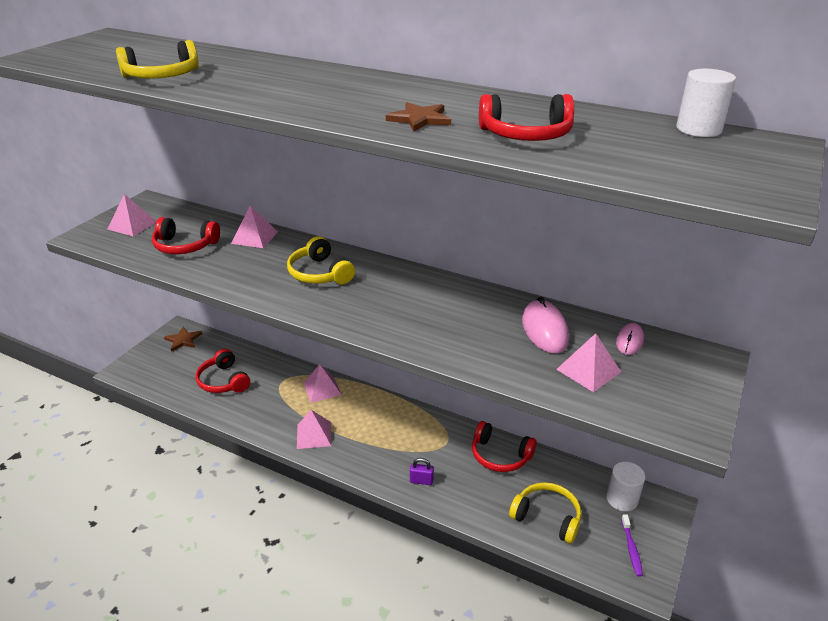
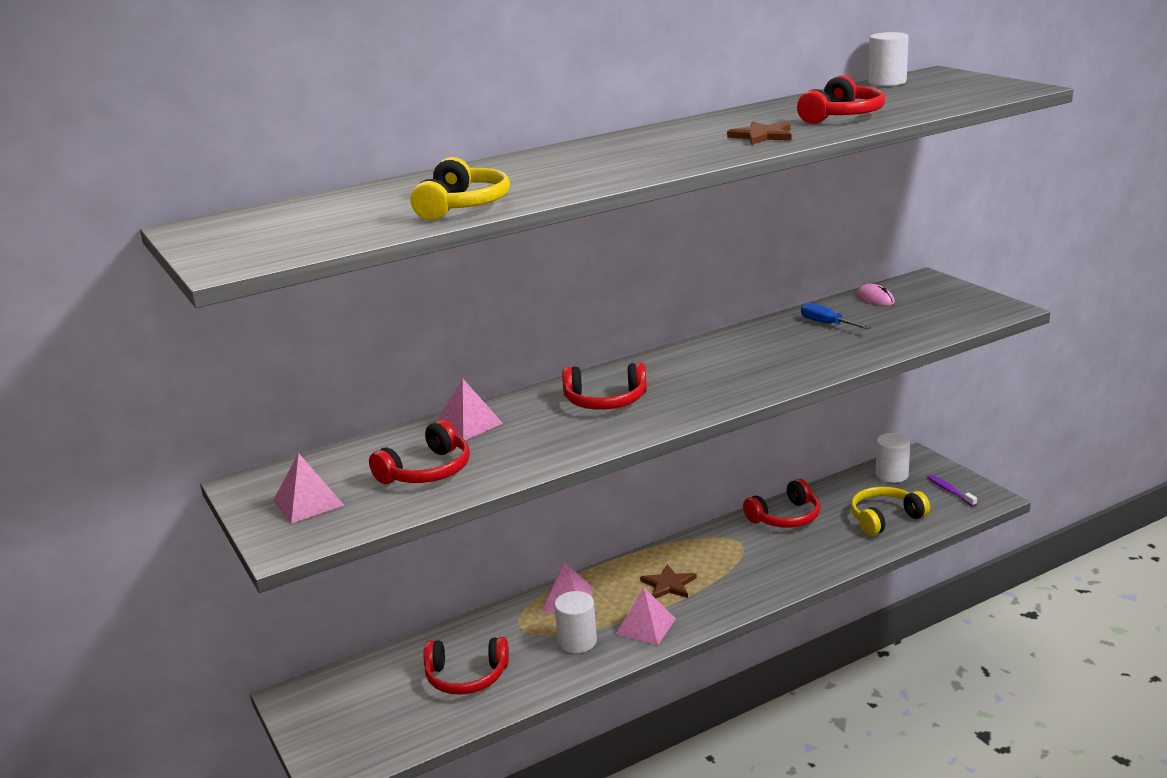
camera: 55 degrees left, 10 degrees down
(183, 340) = (326, 697): brown star -> brown star (669, 585)
(280, 411) = (577, 641): none -> white cylinder
(319, 273) = (605, 401): yellow headphones -> red headphones
(421, 481) = (782, 573): purple padlock -> none
(544, 330) = (827, 324): pink mouse -> blue screwdriver
(588, 370) = (901, 322): pink pyramid -> none
(631, 549) = (950, 491): purple toothbrush -> purple toothbrush turned 150 degrees counterclockwise

